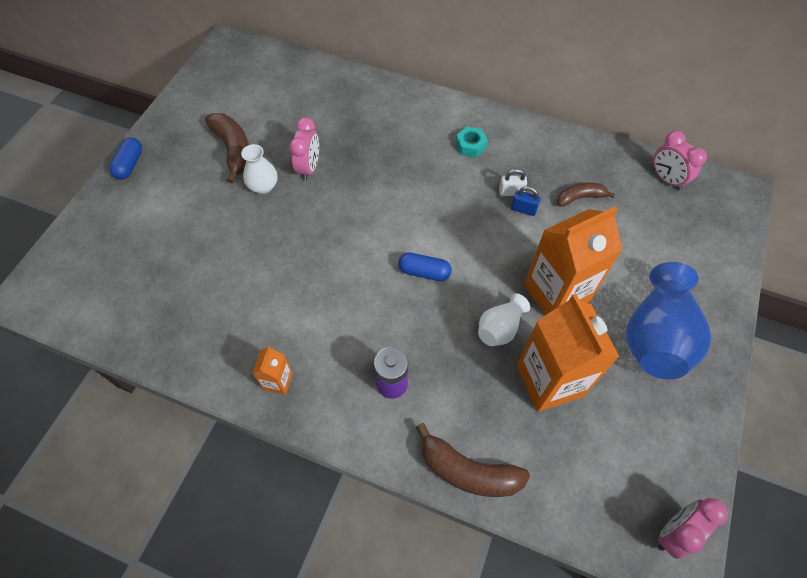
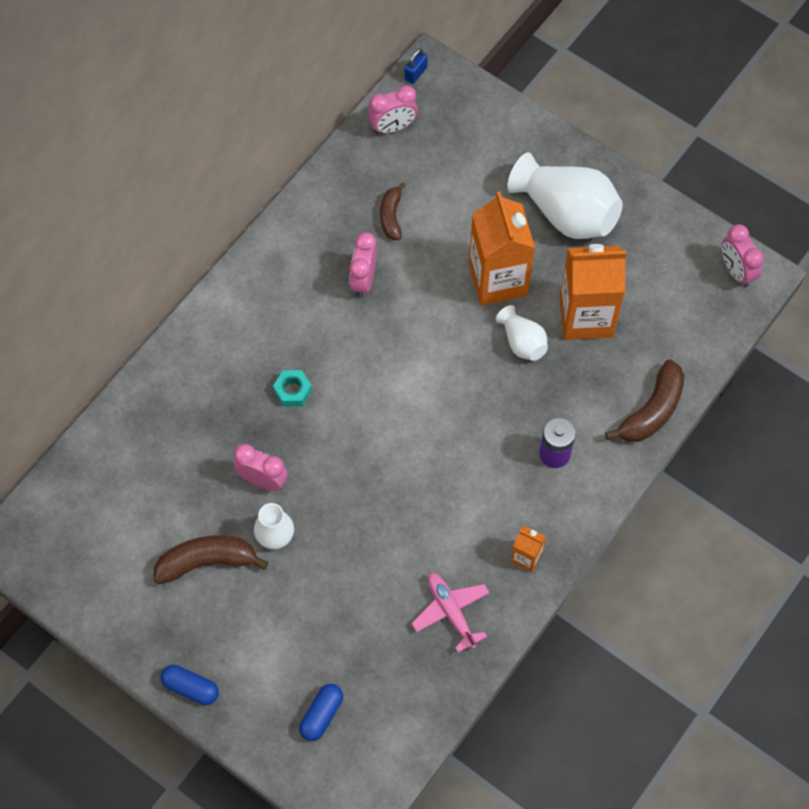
camera: 75 degrees left, 5 degrees up
(214, 329) = (451, 612): none -> pink plane
(424, 272) = (439, 393): blue capsule -> blue capsule (321, 715)
(470, 146) = (285, 300): turquoise nut -> turquoise nut (293, 391)
(511, 192) = (363, 280): white padlock -> pink clock
(523, 209) = (390, 275): blue padlock -> blue padlock (416, 73)
(655, 337) = (566, 213): blue vase -> white vase

